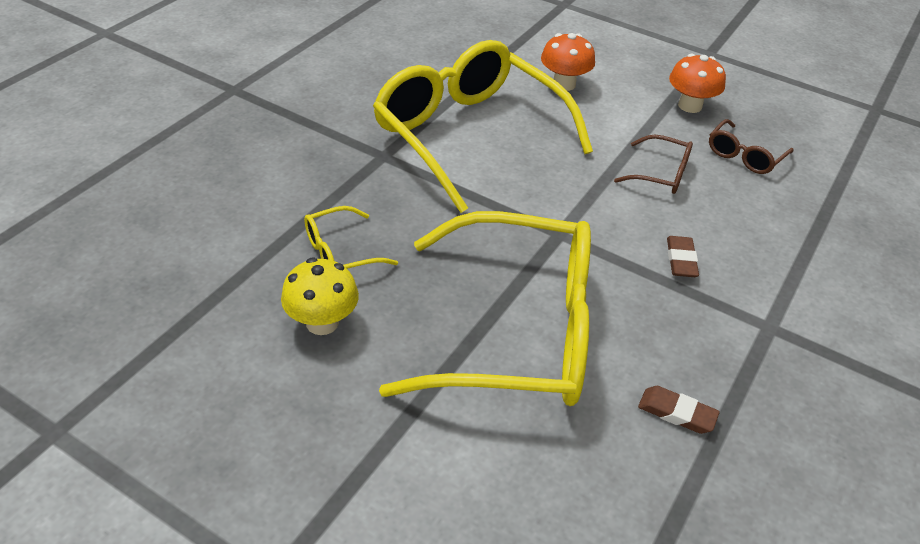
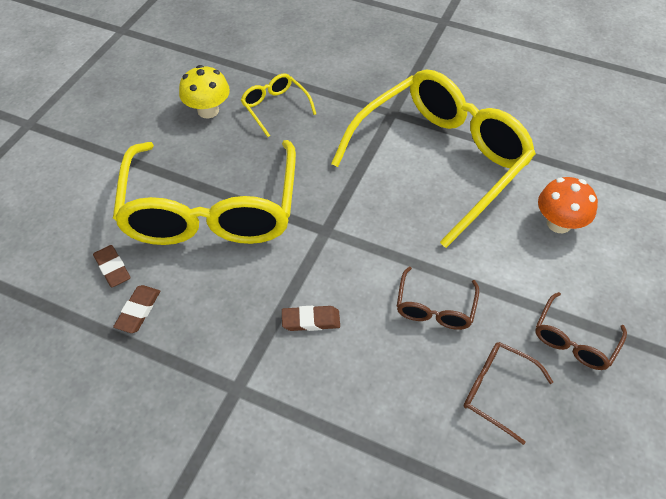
camera: 85 degrees right, 10 degrees up
(609, 442) = (112, 268): none -> brown eraser
(690, 106) = (574, 340): orange mushroom -> brown glasses

